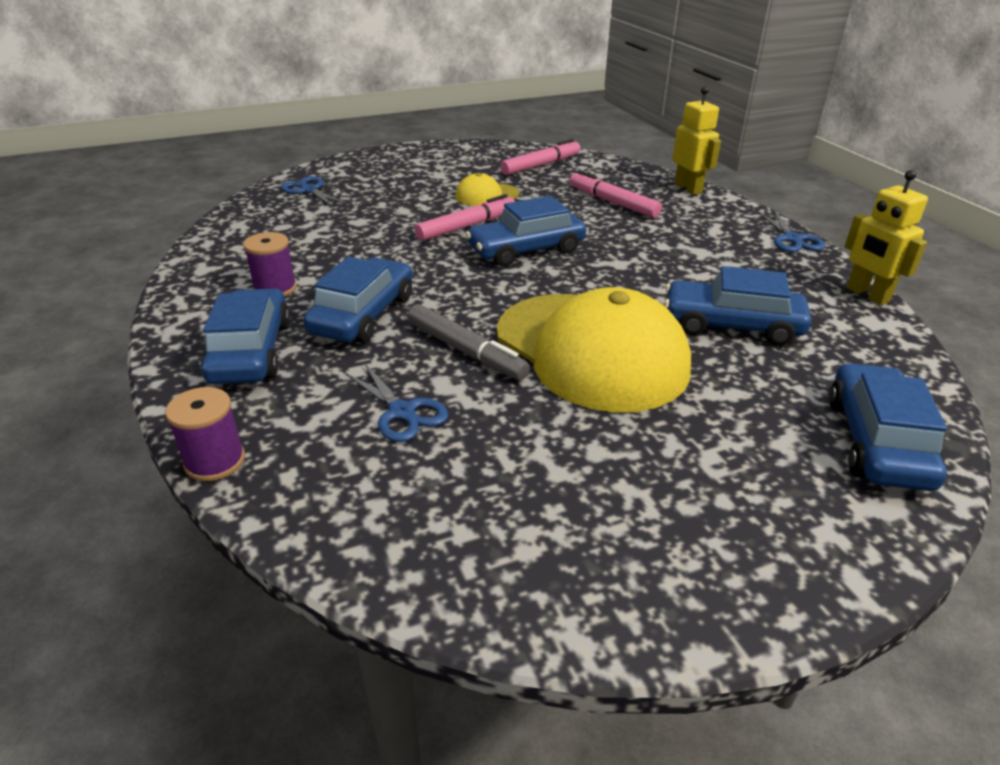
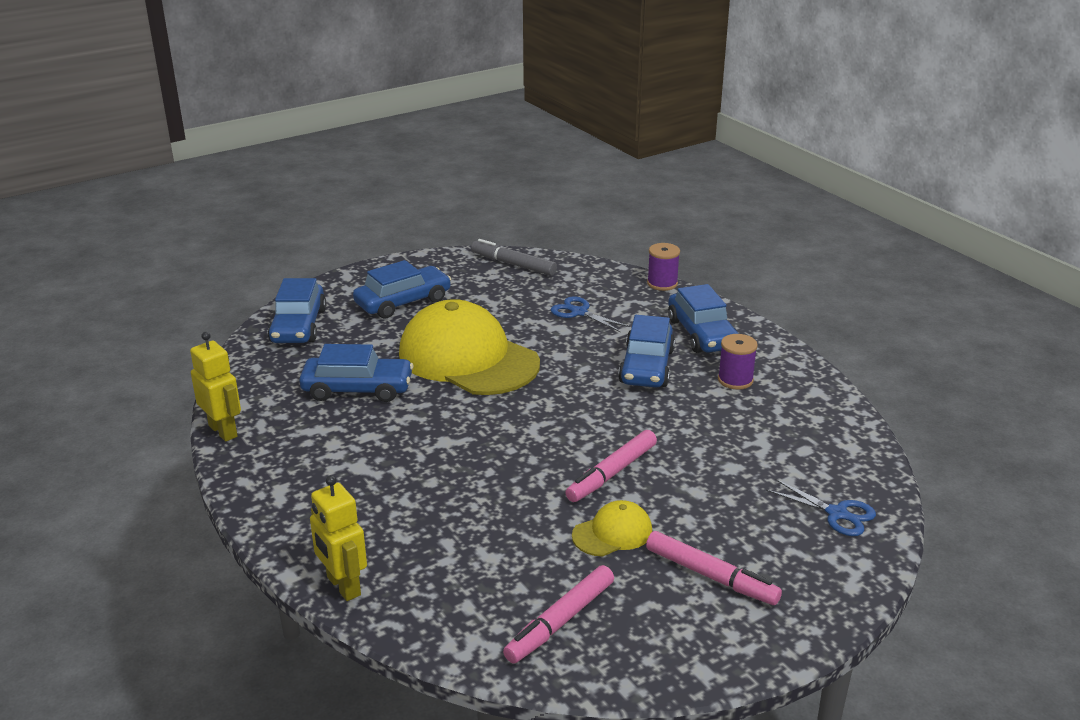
camera: 170 degrees right, 5 degrees down
(466, 351) = (556, 349): grey marker -> grey marker (513, 264)
(526, 250) = (538, 447): blue car -> blue car (403, 302)
(612, 202) = (450, 539): pink marker -> pink marker (711, 576)
(792, 239) = (251, 498): blue scissors -> none

